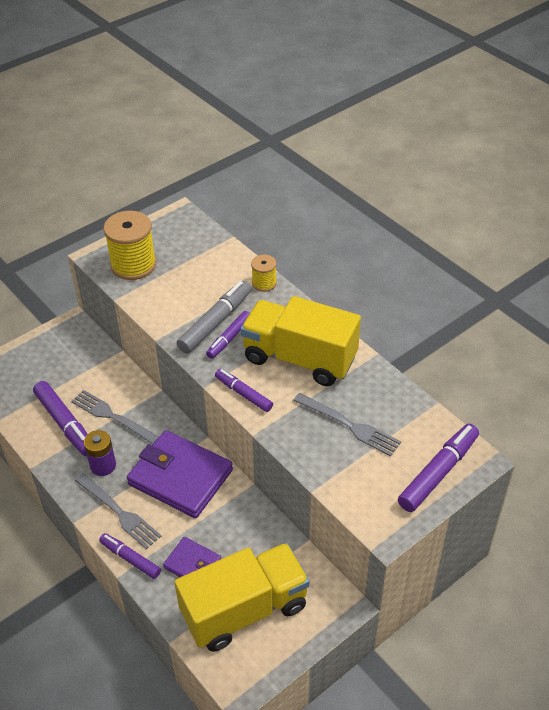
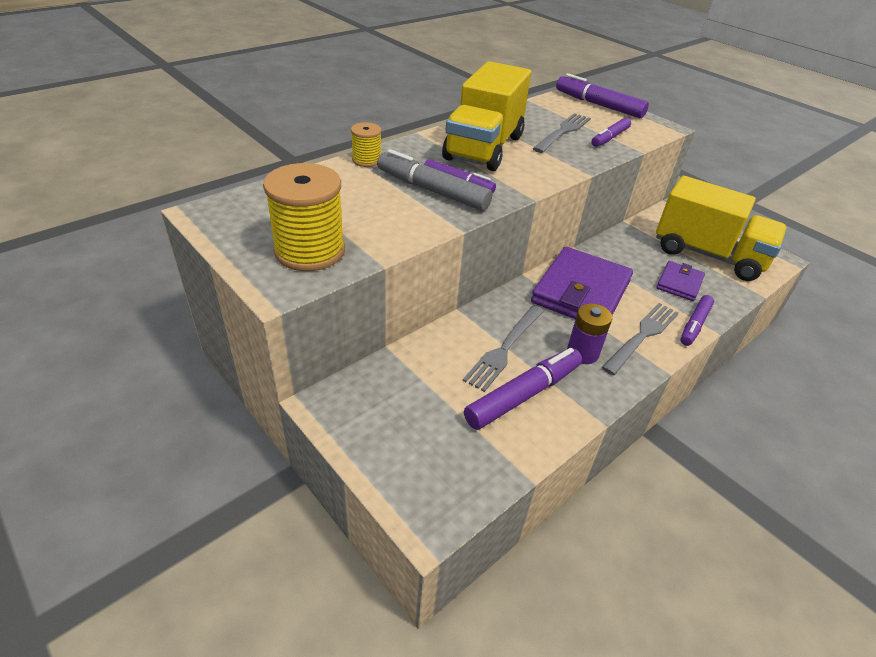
camera: 95 degrees left, 5 degrees down
(243, 394) = (539, 178): purple marker -> purple marker (610, 138)
(244, 609) = (708, 254): yellow truck -> yellow truck turned 150 degrees clockwise

